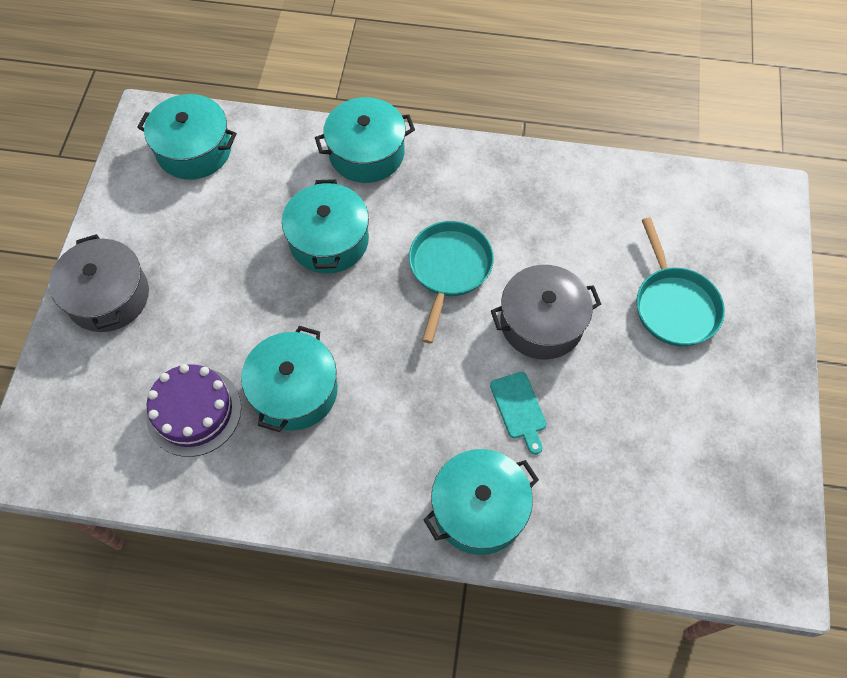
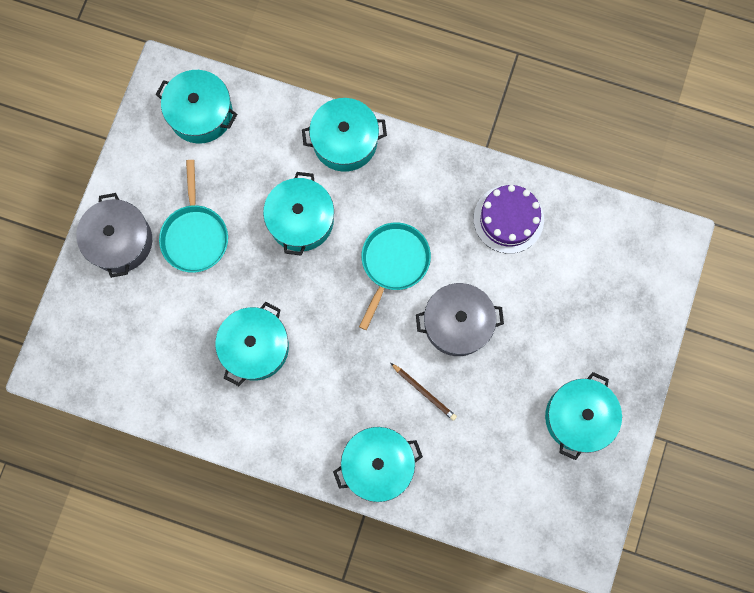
camera: 10 degrees right, 15 degrees up
(194, 411) = (177, 351): purple cake -> purple cake (508, 219)
(519, 409) = (424, 392): turquoise cutting board -> brown pencil
(674, 305) = (566, 326): turquoise pan -> turquoise pan (195, 235)
(719, 406) = (578, 417): none -> turquoise pot

